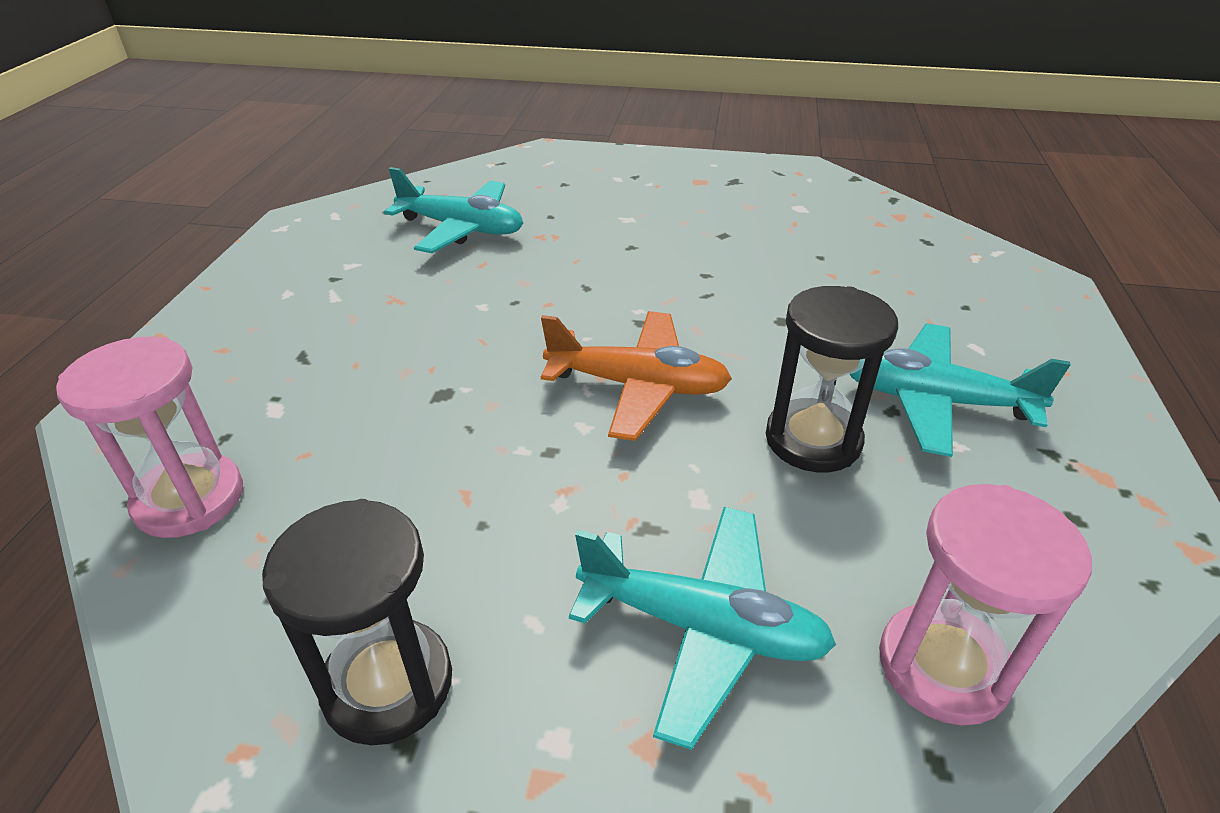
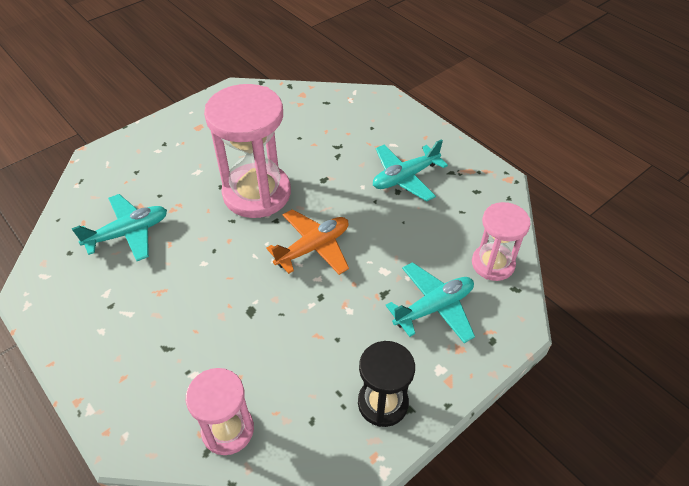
camera: 50 degrees left, 10 degrees up
(662, 279) = (257, 193): none -> pink hourglass
(813, 440) = (389, 222): black hourglass -> none

